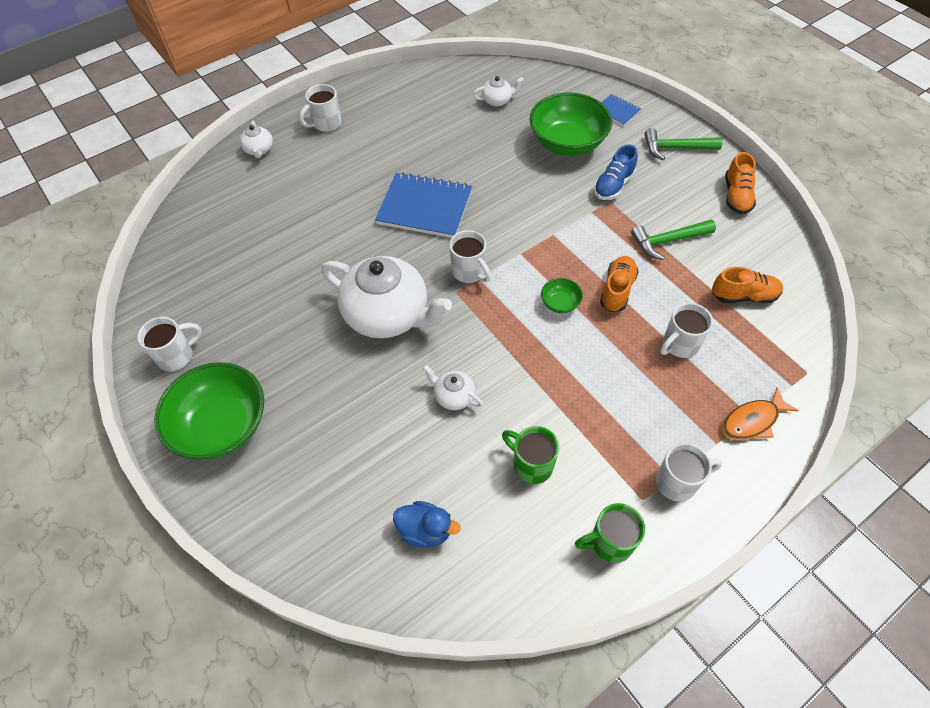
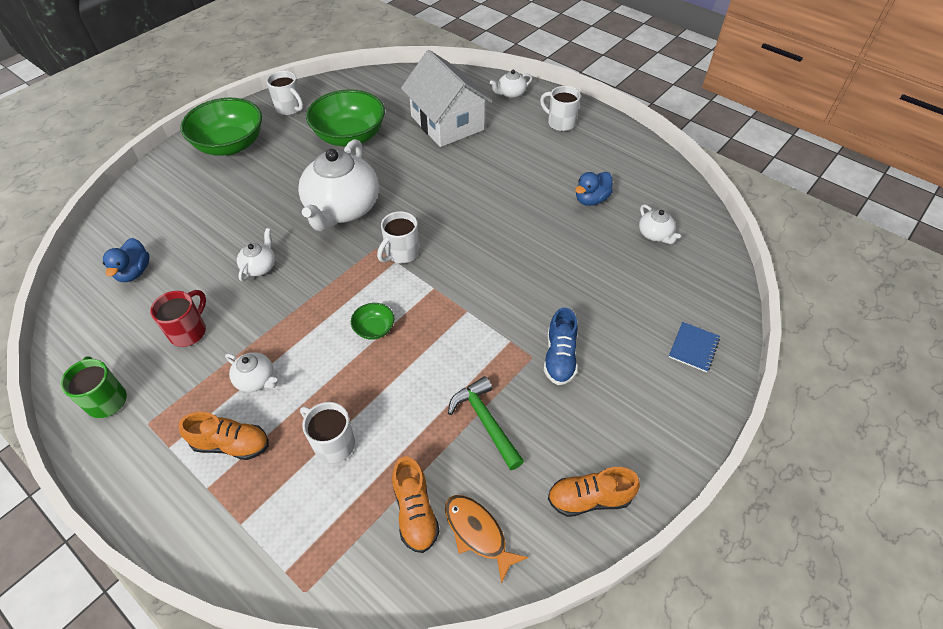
camera: 75 degrees right, 5 degrees down
(283, 208) = (447, 123): none -> white house
(425, 207) = (475, 208): blue notebook -> none
(442, 127) = (591, 199): none -> blue duck
(531, 464) = (189, 331): green mug -> red mug
(567, 143) = (613, 305): green bowl -> green bowl (350, 136)
(604, 402) = (256, 380): none -> white teapot
(613, 185) = (560, 357): blue shoe -> blue shoe turned 105 degrees counterclockwise
(617, 290) = (400, 377): orange shoe -> orange shoe (231, 444)
(675, 148) = (652, 419): green hammer -> none
(678, 482) = (163, 453): white mug -> none
(752, 421) = (234, 525): orange fish -> orange fish (478, 533)

